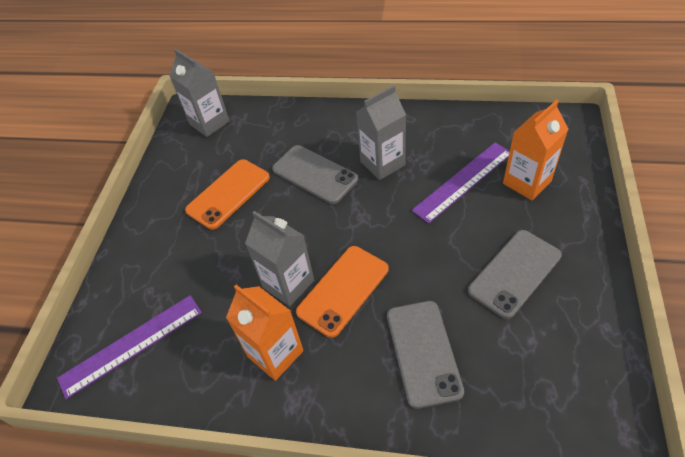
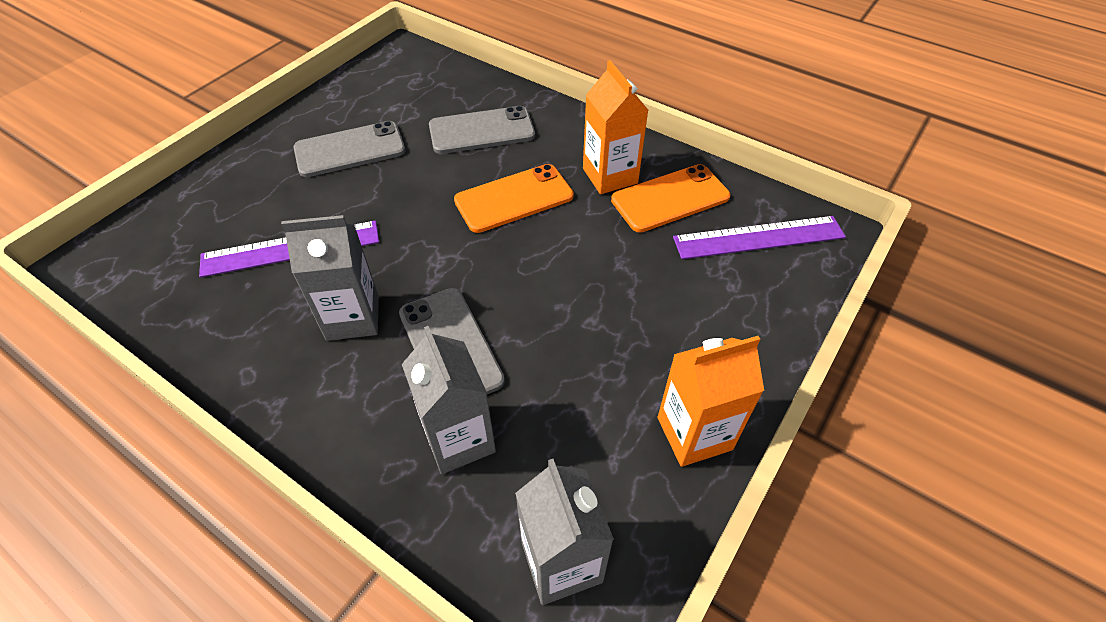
camera: 160 degrees left, 0 degrees up
(228, 194) = (587, 375): orange phone -> orange phone (670, 198)
(288, 284) = (566, 226): grey carton -> grey carton (459, 439)
(423, 352) = (481, 131): grey phone -> grey phone turned 60 degrees clockwise
(527, 182) = (233, 217): orange carton -> orange carton (694, 433)

